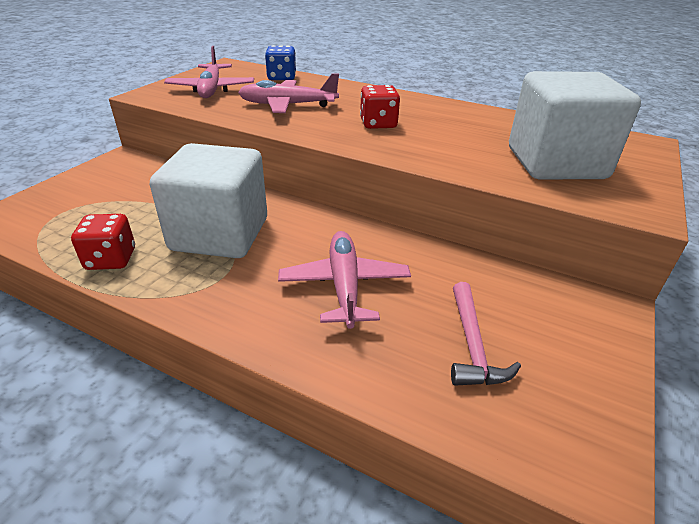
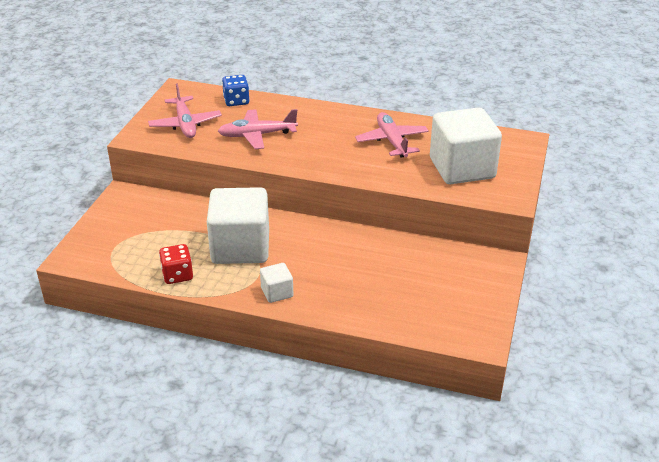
camera: 10 degrees left, 0 degrees up
(237, 306) = (277, 292): none -> white cube
(344, 285) = (337, 270): pink plane -> pink plane (392, 141)
(378, 124) = (333, 146): red dice -> none
(472, 345) = (420, 294): pink hammer -> none

